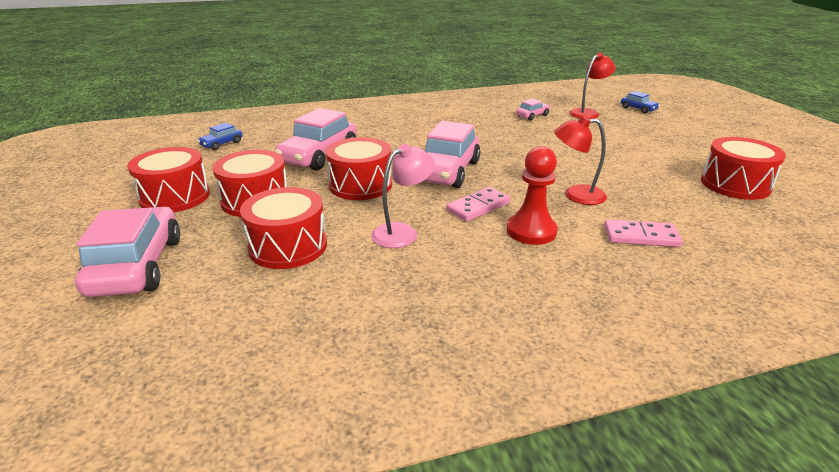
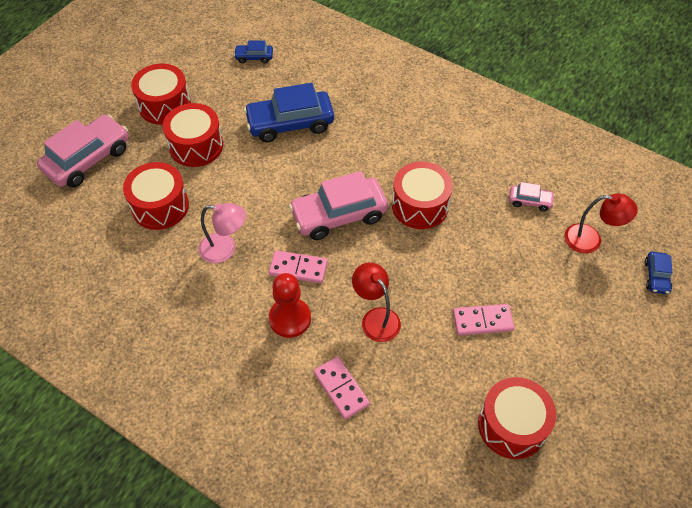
camera: 50 degrees right, 25 degrees up
(319, 156) = (290, 124): pink car -> blue car
(360, 185) = (267, 181): red drum -> red drum (420, 206)
(622, 161) = (482, 321): none -> pink domino

